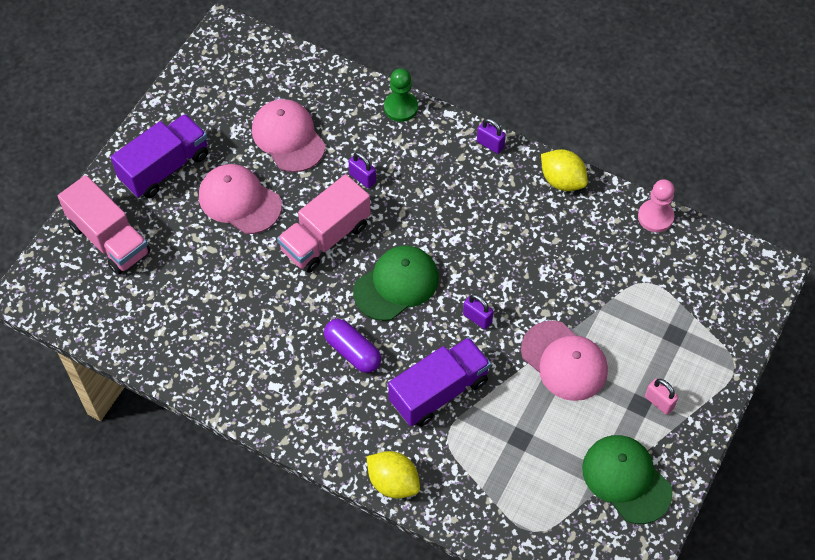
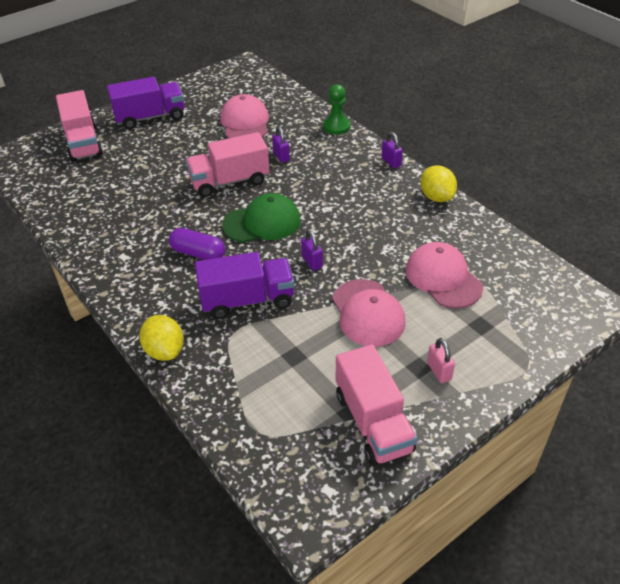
camera: 25 degrees right, 15 degrees down
(239, 201) = (185, 146): pink cap -> pink cap (443, 278)
(352, 351) = (198, 253): purple capsule -> purple capsule turned 45 degrees counterclockwise
(626, 479) = (373, 422): green cap -> pink truck
(655, 217) = (505, 240): pink pawn -> none

